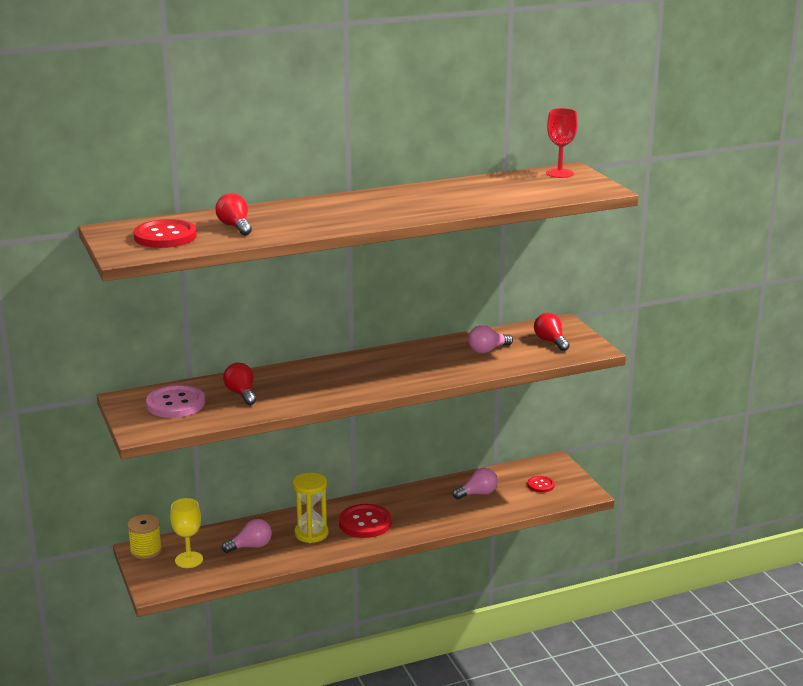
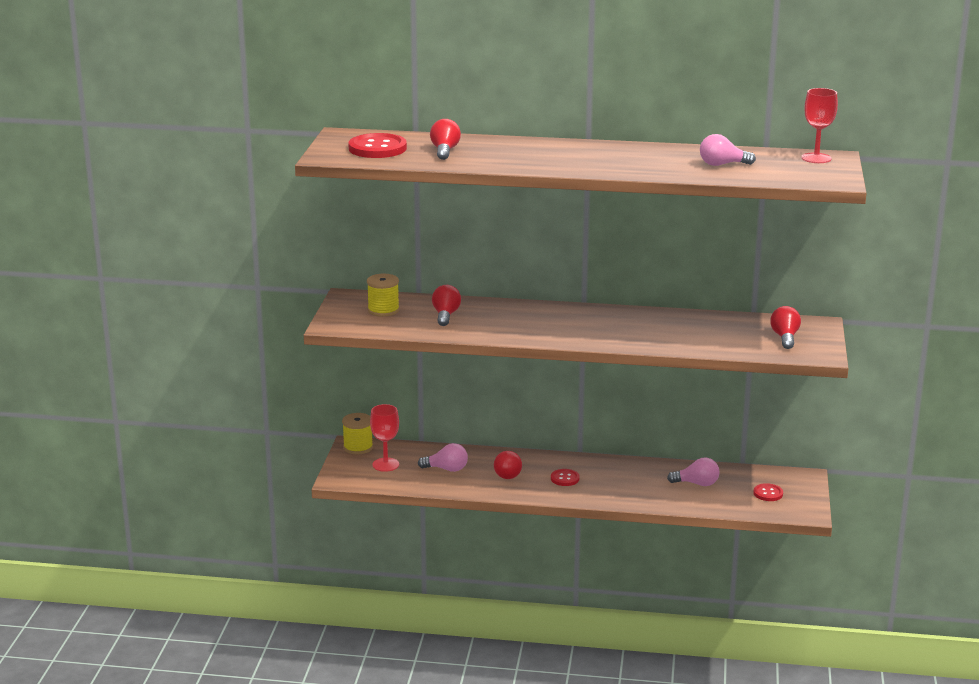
camera: 30 degrees right, 0 degrees up
(175, 404) = (383, 310): pink button -> yellow spool
(189, 560) = (385, 465): yellow goblet -> red goblet
(311, 533) = (508, 473): yellow hourglass -> red light bulb
(365, 523) = (565, 478): red button -> red button, size x0.54
(487, 350) = (712, 331): pink light bulb -> pink light bulb (722, 164)

